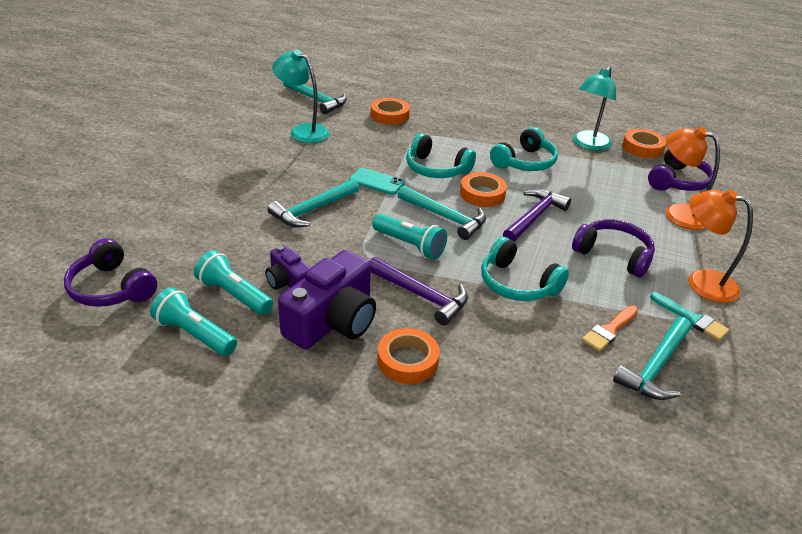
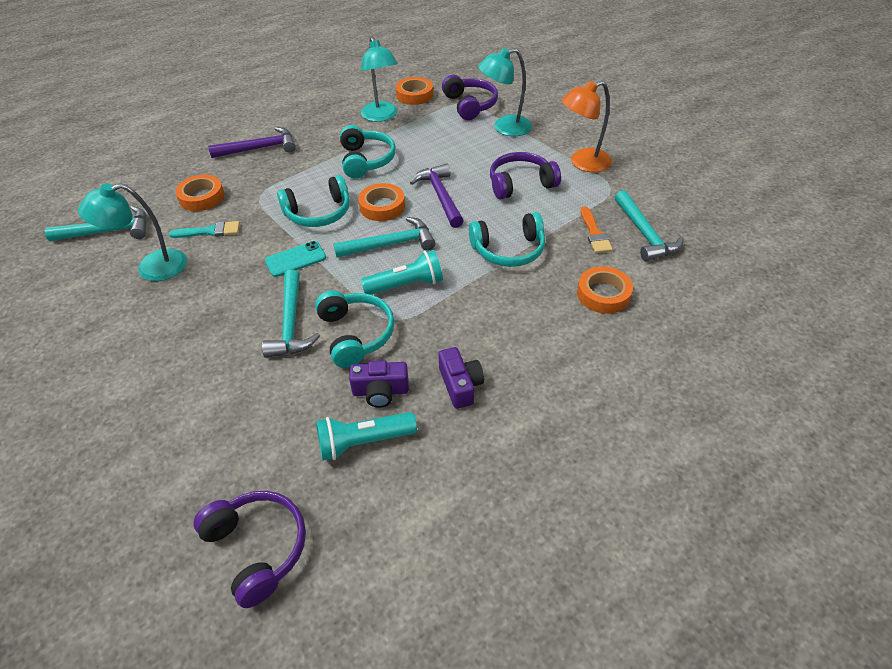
camera: 50 degrees left, 10 degrees up
(111, 288) = (257, 548): purple headphones -> purple headphones turned 120 degrees counterclockwise
(194, 334) = (395, 499): turquoise flashlight -> none
(332, 244) = (356, 334): none -> turquoise headphones
(333, 321) = (460, 385): purple camera -> purple camera, size x0.54
(407, 361) = (544, 360): orange tape -> orange tape (603, 294)
(421, 295) = (475, 312): purple hammer -> purple hammer (259, 148)
(677, 213) = (504, 128): orange lamp -> turquoise lamp
(692, 319) = (613, 190): turquoise brush -> turquoise brush (210, 231)

